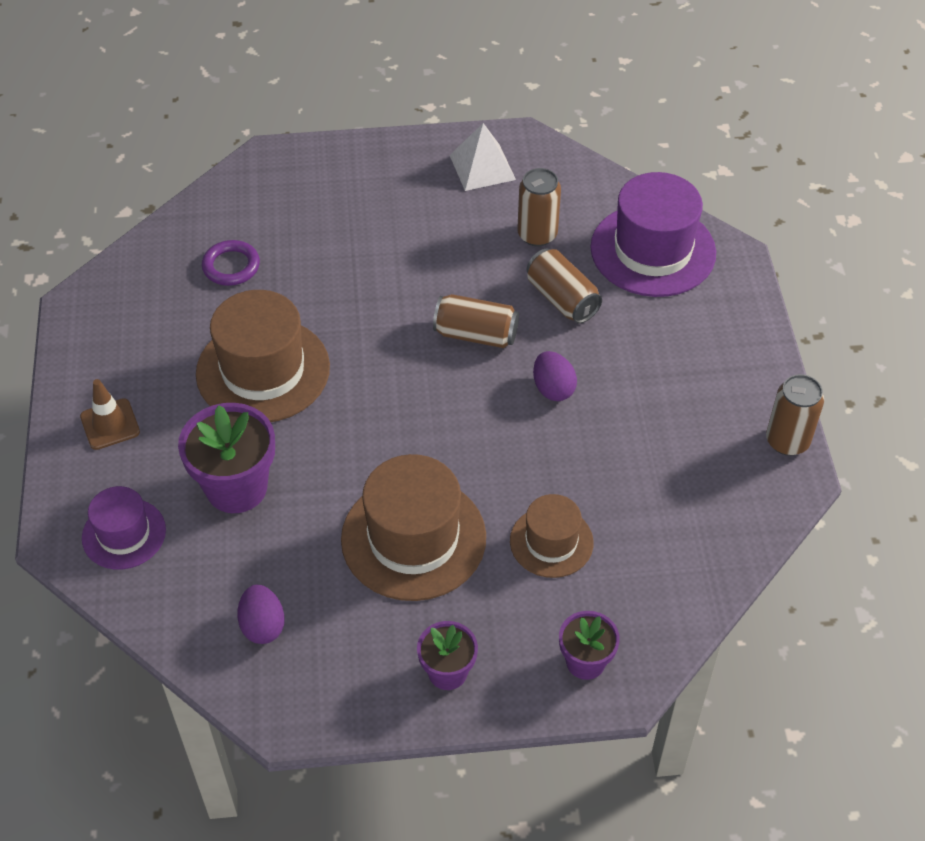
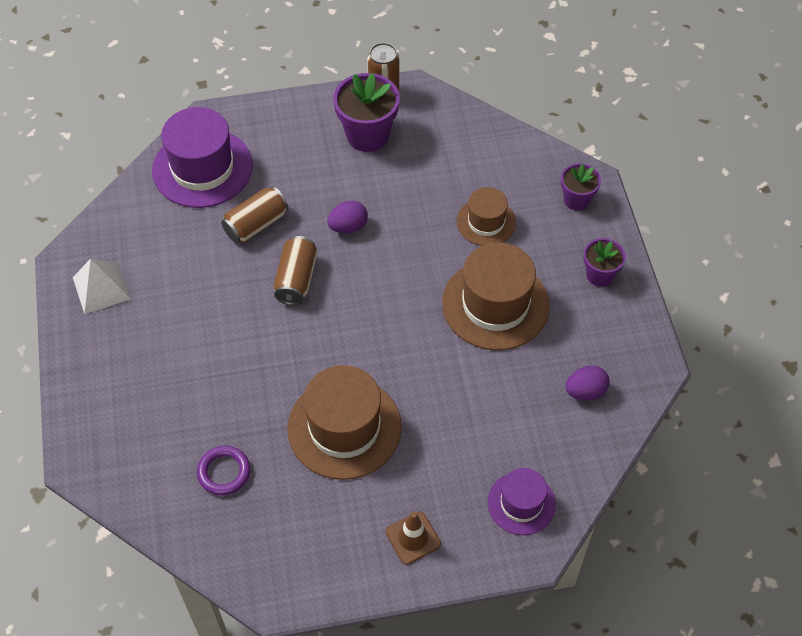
camera: 95 degrees left, 5 degrees up
(236, 487) = (466, 428): purple flower pot -> purple flower pot (367, 135)
(537, 235) = (185, 244): brown can -> none

